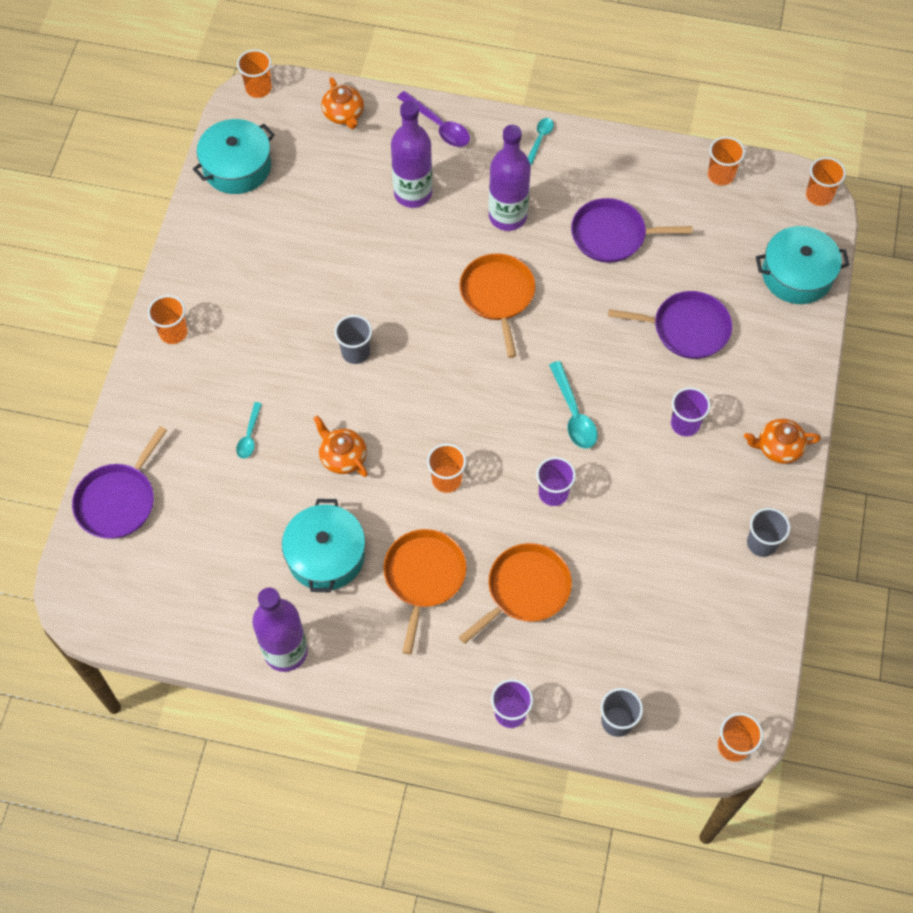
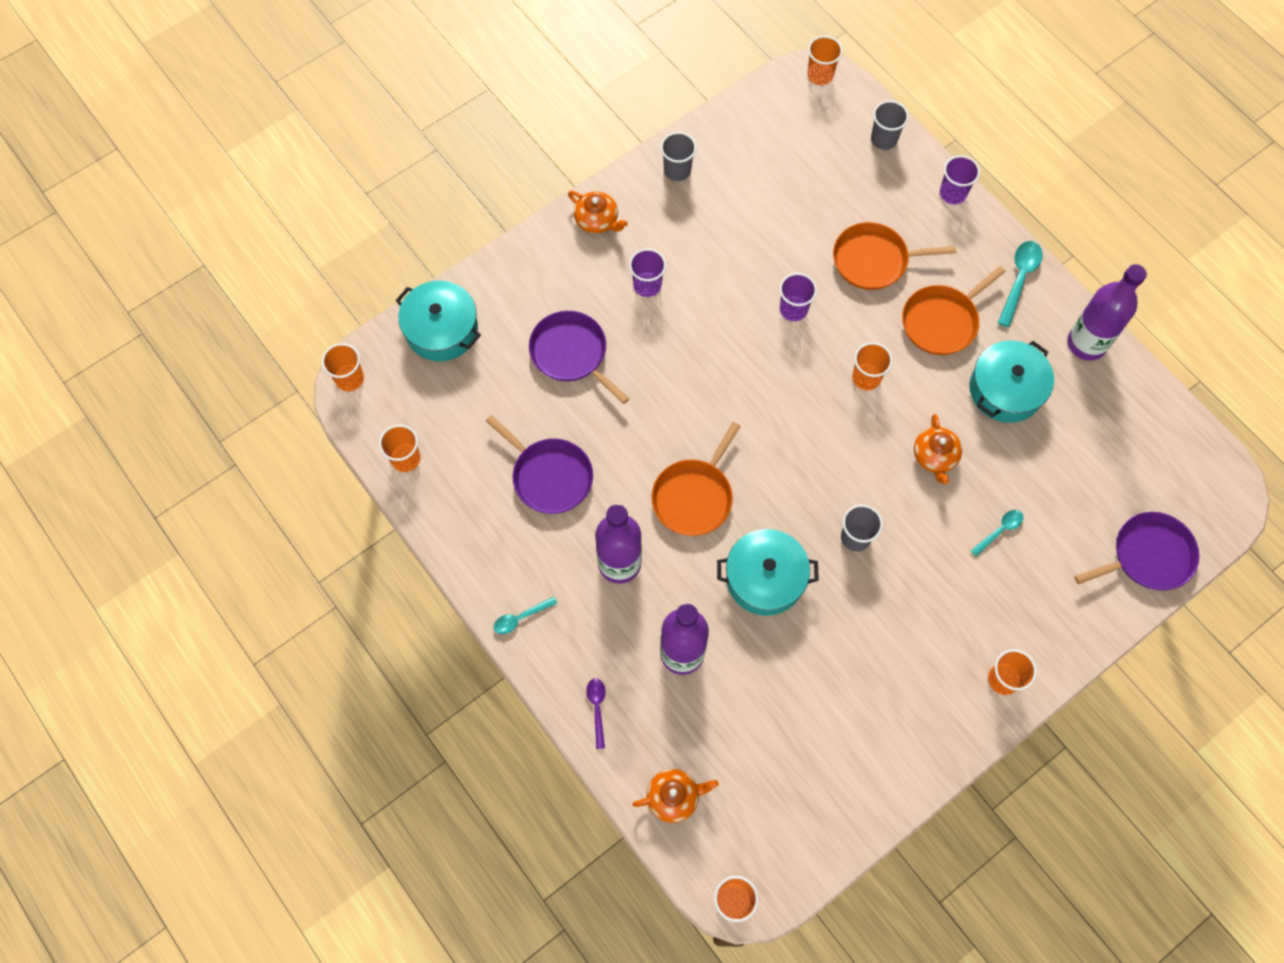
camera: 140 degrees left, 5 degrees up
(237, 167) = (822, 818): turquoise pot -> turquoise pot (765, 578)
(344, 114) = (674, 797): orange teapot -> orange teapot turned 60 degrees clockwise
(438, 126) = (597, 708): purple spoon -> purple spoon, size x0.62
(573, 414) = (723, 355): turquoise spoon -> turquoise spoon (1019, 279)

